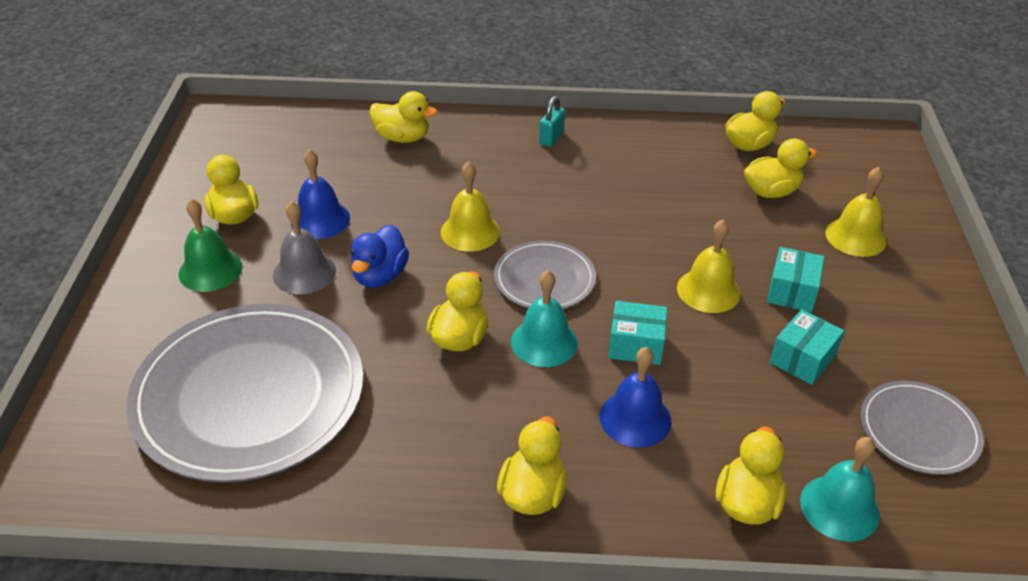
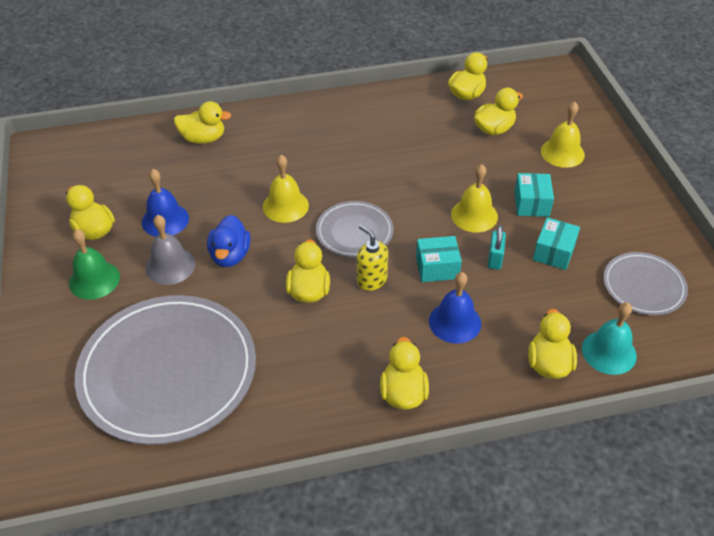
camera: 15 degrees left, 5 degrees up
(544, 342) = (371, 280): turquoise bell -> yellow soap dispenser
(551, 138) = (319, 117): turquoise padlock -> turquoise padlock (495, 258)

